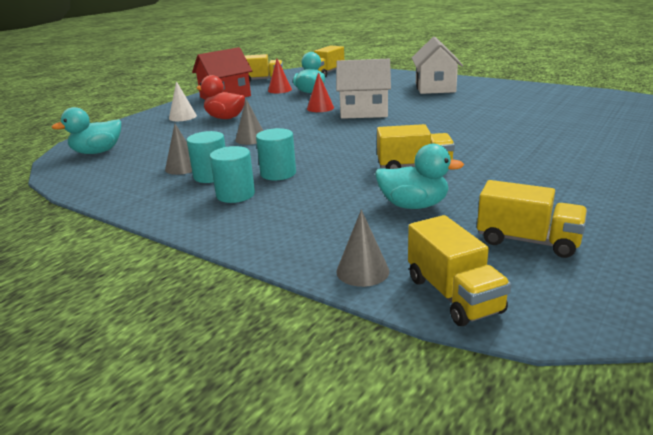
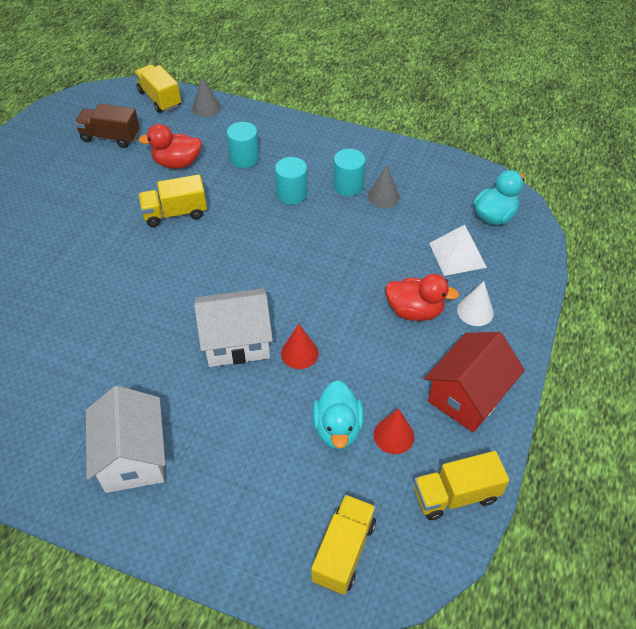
camera: 165 degrees right, 25 degrees up
(161, 136) = (457, 255): none -> white pyramid
(235, 194) = (313, 163): turquoise cylinder -> turquoise cylinder (244, 158)
(251, 139) = (349, 255): grey cone -> none
(413, 205) = (177, 163): turquoise duck -> red duck
(527, 241) = (110, 137): yellow truck -> brown truck

